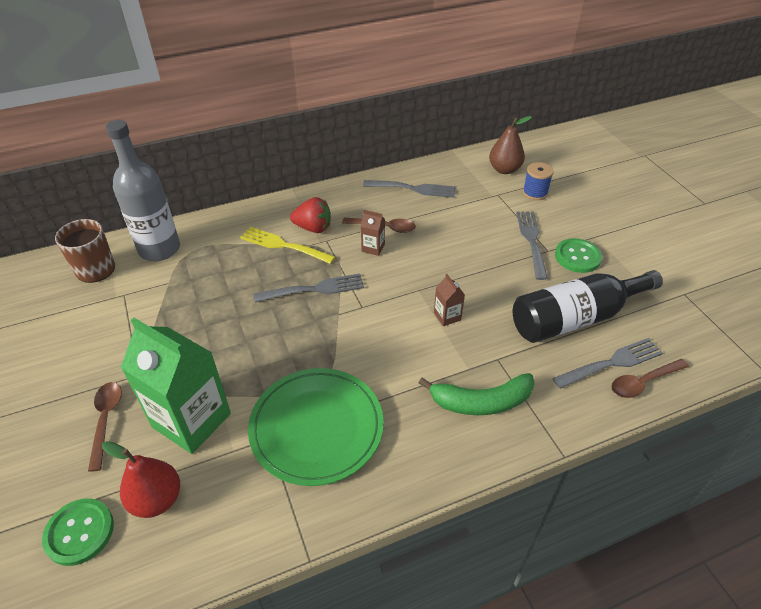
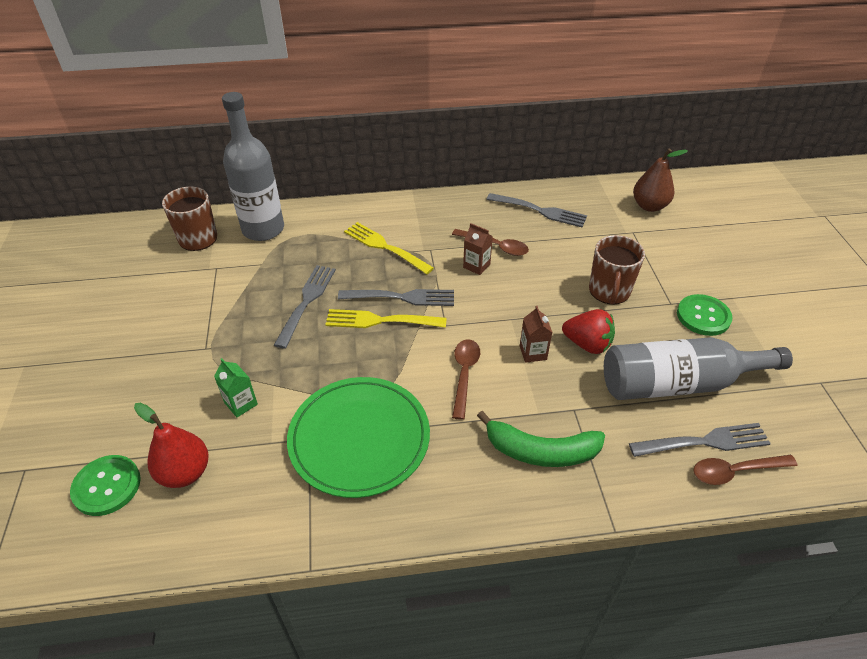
camera: 15 degrees right, 0 degrees up
(106, 420) = (163, 385): brown spoon -> brown spoon (464, 374)
(192, 420) = (241, 404): green carton -> green carton, size x0.43
(302, 314) = (381, 320): none -> yellow fork
(313, 228) = (421, 234): red strawberry -> red strawberry (587, 344)
(494, 250) = (609, 291): none -> brown mug
(532, 241) = (655, 290): grey fork -> grey fork (306, 302)
(535, 193) = (676, 237): blue spool -> none
(575, 318) = (678, 383): black bottle -> grey bottle

